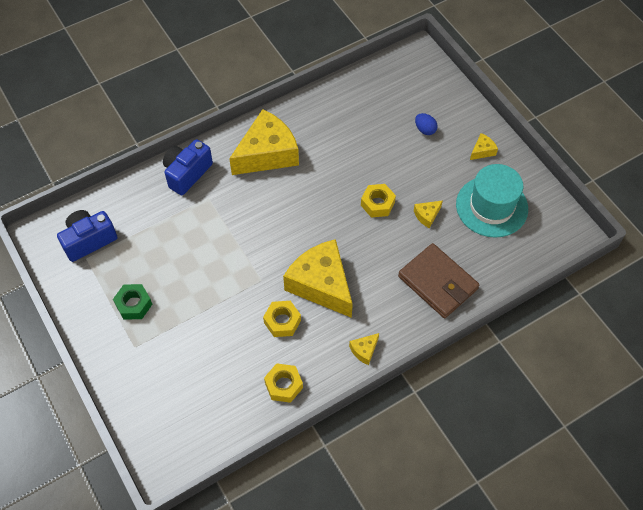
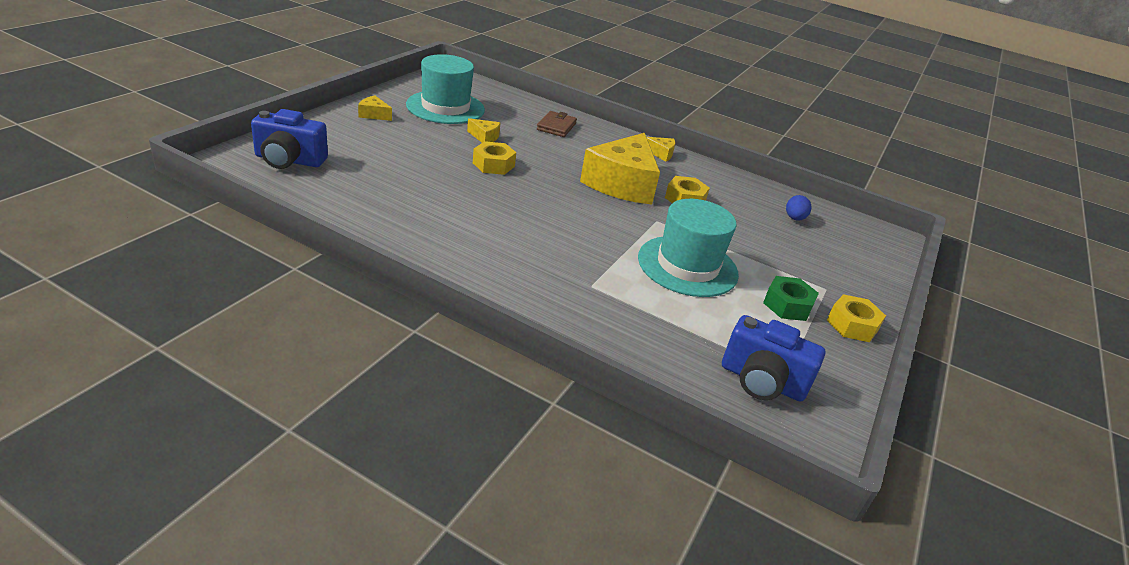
camera: 125 degrees left, 25 degrees down
(187, 173) = (570, 316): blue camera -> blue camera (289, 160)
(201, 267) = (687, 266): none -> turquoise hat
(267, 153) = (480, 252): yellow cheese -> none
(283, 385) = (740, 188): yellow nut -> yellow nut (852, 325)
(425, 129) = (362, 147): blue egg -> blue egg (794, 218)
(438, 283) = (556, 126): brown wallet -> brown wallet, size x0.58

